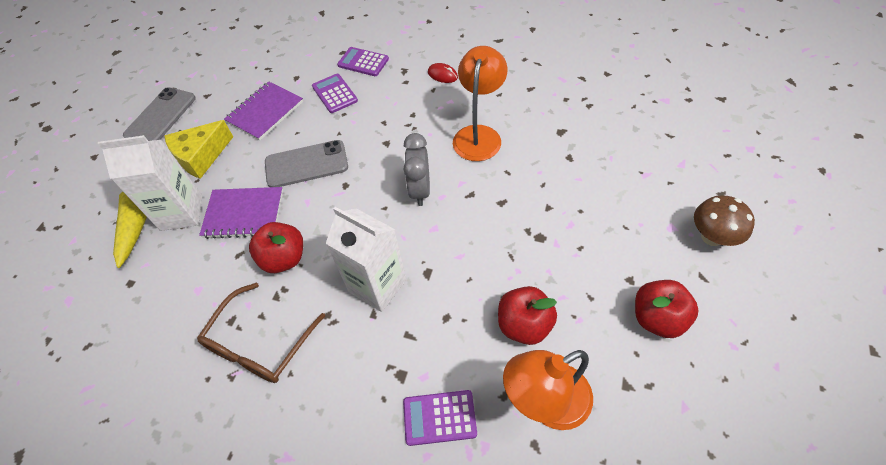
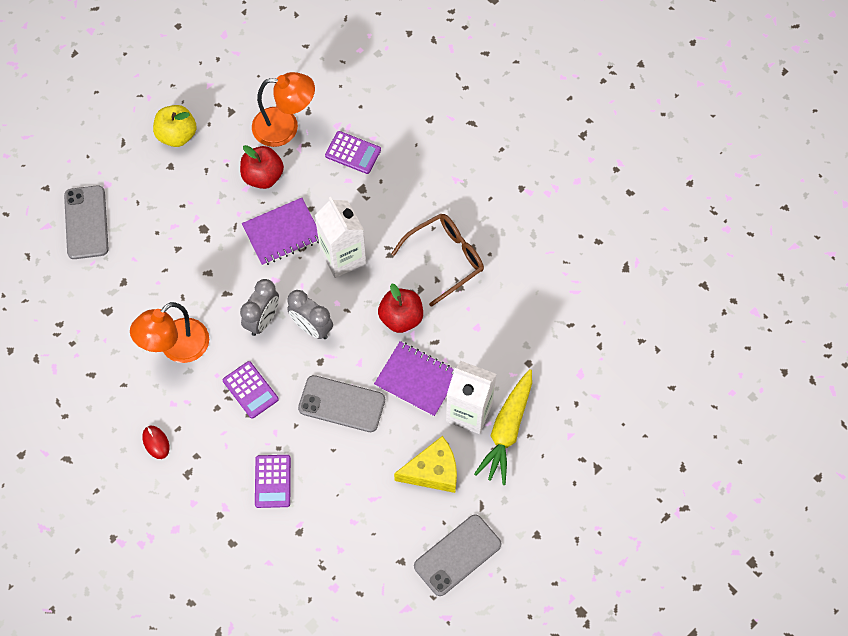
camera: 155 degrees left, 10 degrees up
(265, 112) = (351, 496): purple notebook -> purple notebook (282, 233)
(363, 62) = (220, 512): purple calculator -> purple calculator (250, 390)
(369, 207) = (312, 327): none -> grey clock
(652, 184) = (86, 222): none -> grey phone
(657, 318) = (177, 135): red apple -> yellow apple
(712, 237) = (88, 162): brown mushroom -> none

